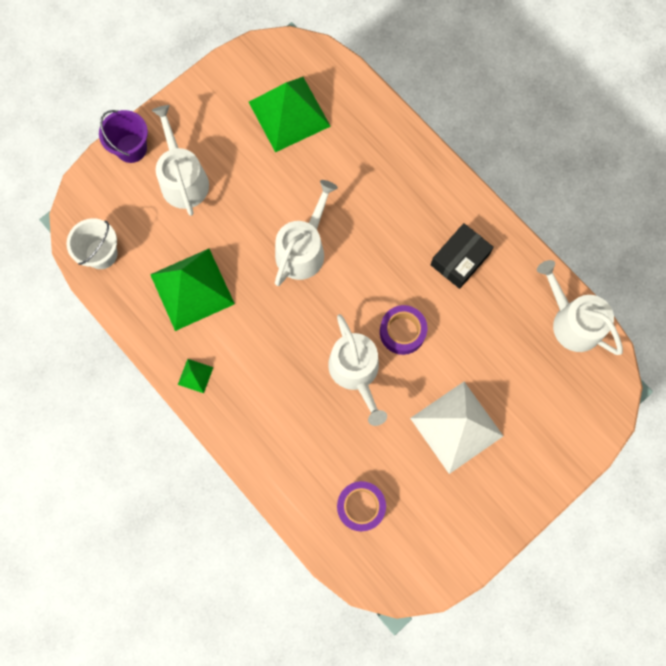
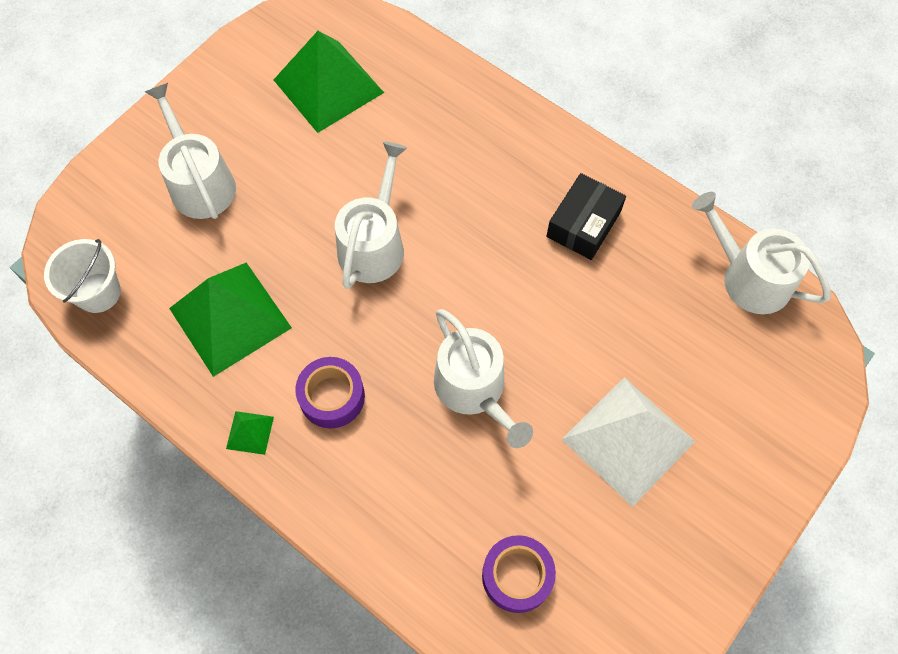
camera: 10 degrees left, 10 degrees down
(131, 148) = (126, 156): purple bucket -> none
(402, 332) = (527, 327): purple tape -> purple tape (332, 397)

